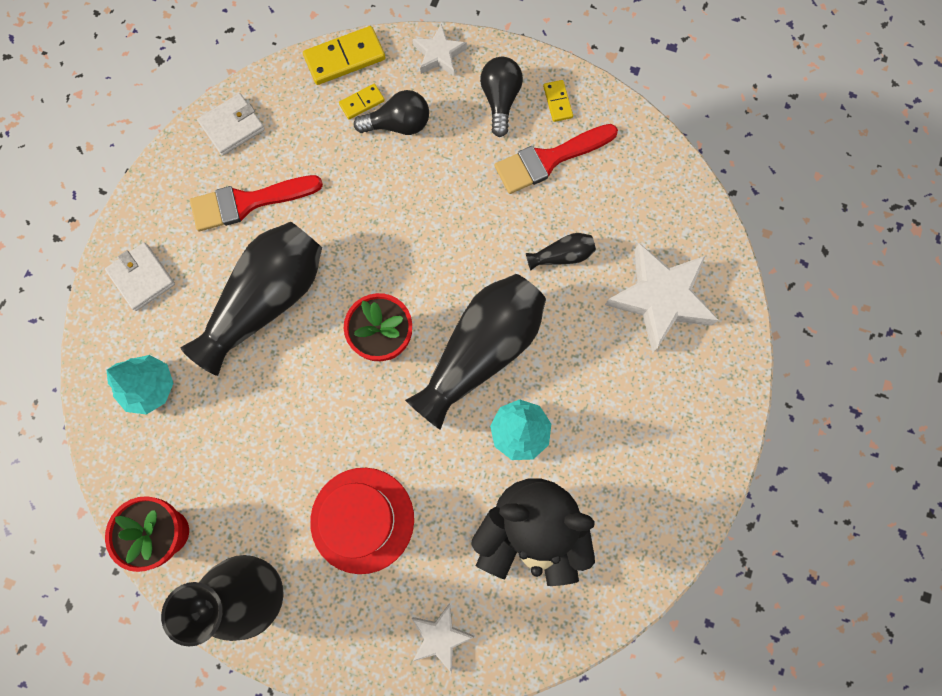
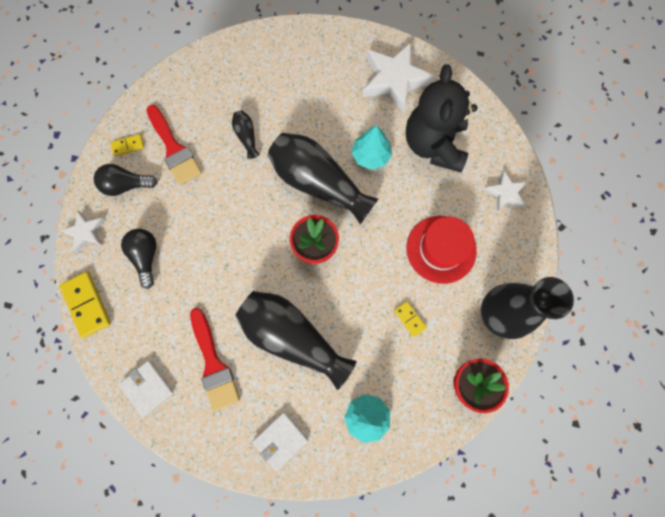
camera: 95 degrees left, 0 degrees up
(362, 102) = (127, 286): yellow domino -> yellow domino (409, 319)
(660, 298) = (273, 75): white star -> white star (394, 80)

